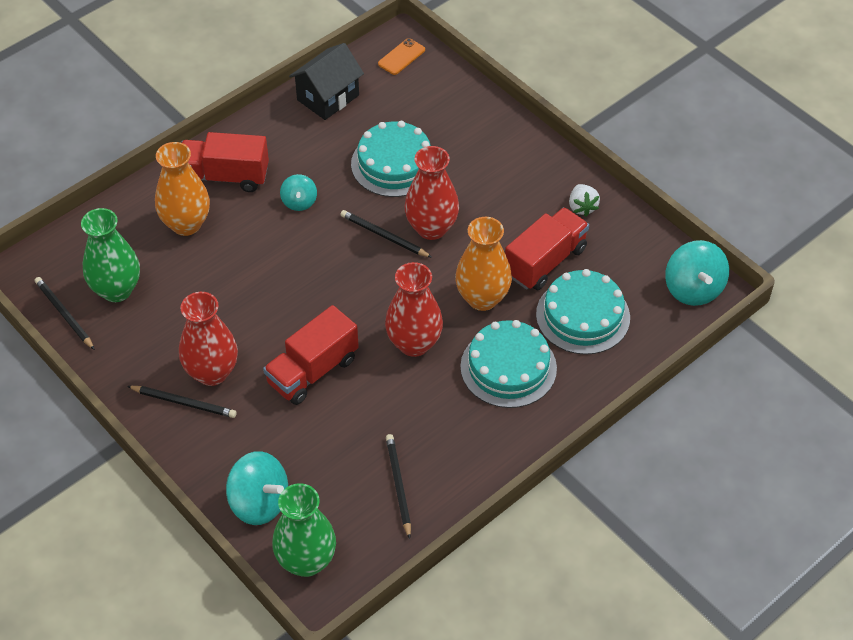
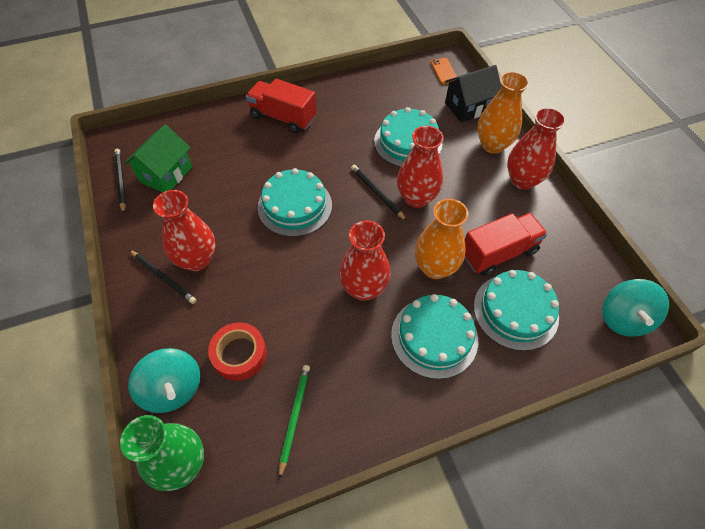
camera: 20 degrees right, 5 degrees up
(116, 290) = (166, 174): green vase -> green house
(186, 224) = (239, 142): orange vase -> orange vase (492, 145)
(294, 279) = (295, 206): none -> turquoise cake
(299, 202) = (326, 150): turquoise spinning top -> none
(312, 371) = (273, 284): red truck -> none
(312, 449) = (239, 354): none -> red tape
(328, 97) = (380, 84): black house -> black house (468, 107)
(398, 485) = (294, 417): black pencil -> green pencil
(401, 57) = (444, 71): orange phone -> orange phone turned 75 degrees counterclockwise
(544, 171) = (522, 180): none -> red vase
(582, 207) = (544, 217): white strawberry -> none

